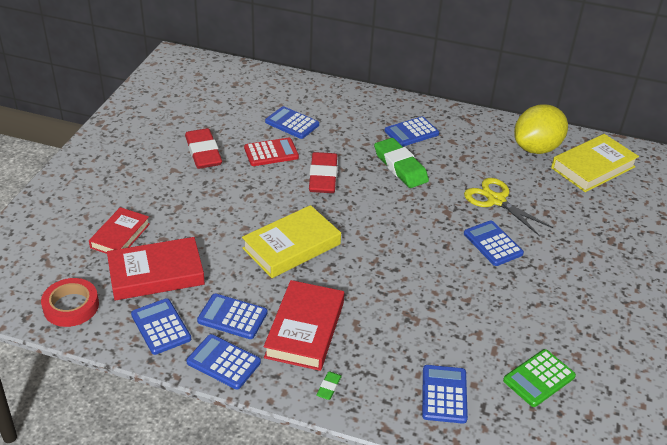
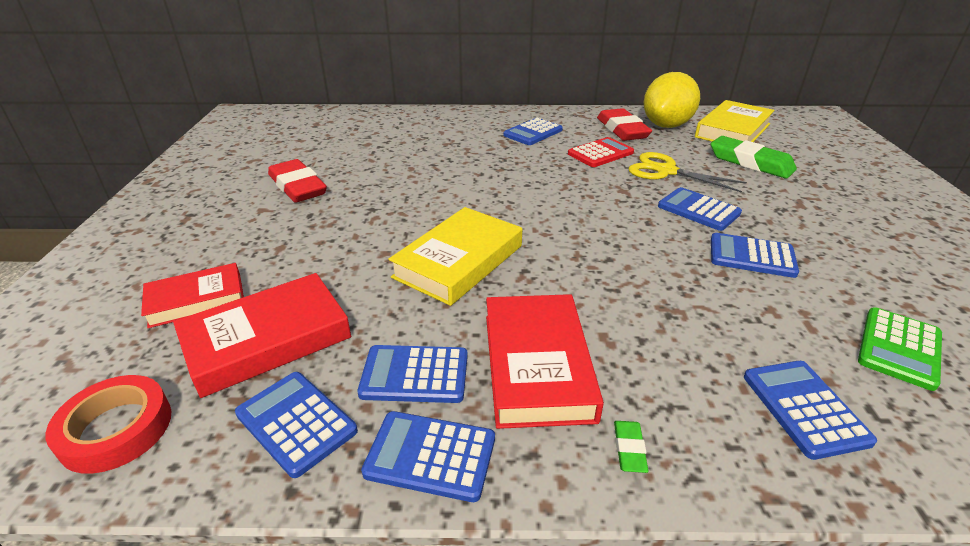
camera: 15 degrees left, 5 degrees down
(120, 236) = (196, 300): red book -> red book turned 60 degrees clockwise
(271, 153) = (384, 173): red calculator -> red calculator (600, 153)
(292, 123) = (397, 145): blue calculator -> blue calculator (751, 256)
(323, 177) = (459, 184): red eraser -> red eraser (622, 130)
(400, 167) = (541, 161): green eraser -> green eraser (750, 162)

